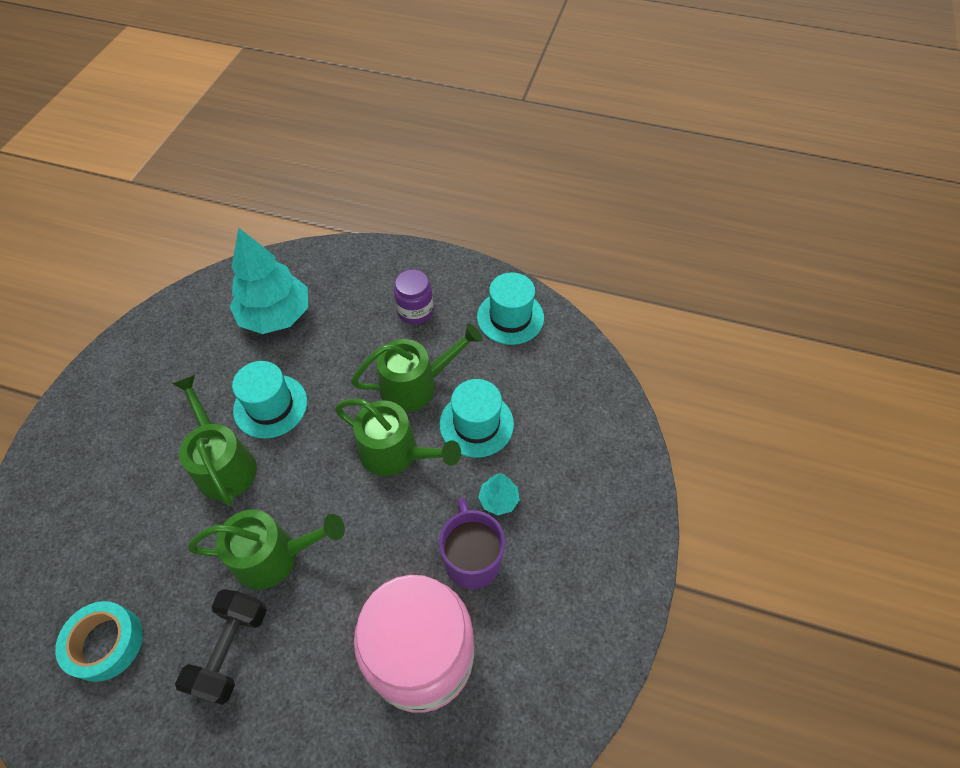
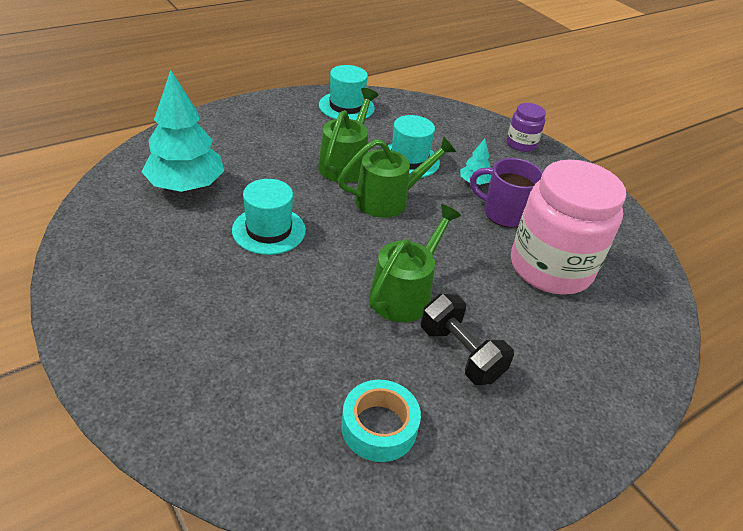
camera: 55 degrees left, 15 degrees down
(223, 463) = (288, 279): green watering can -> none
(415, 311) = (284, 132): purple jar -> purple jar (521, 144)

